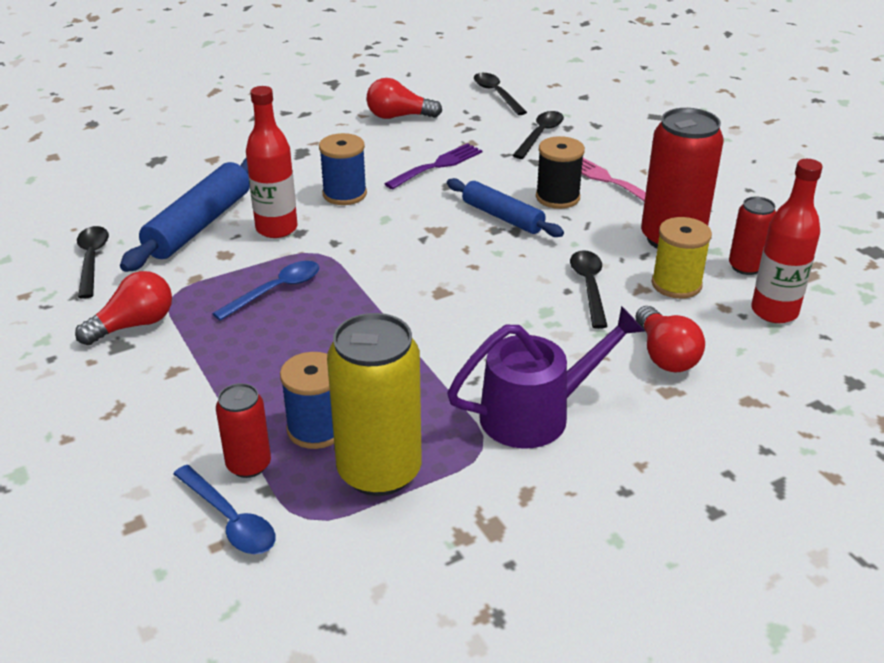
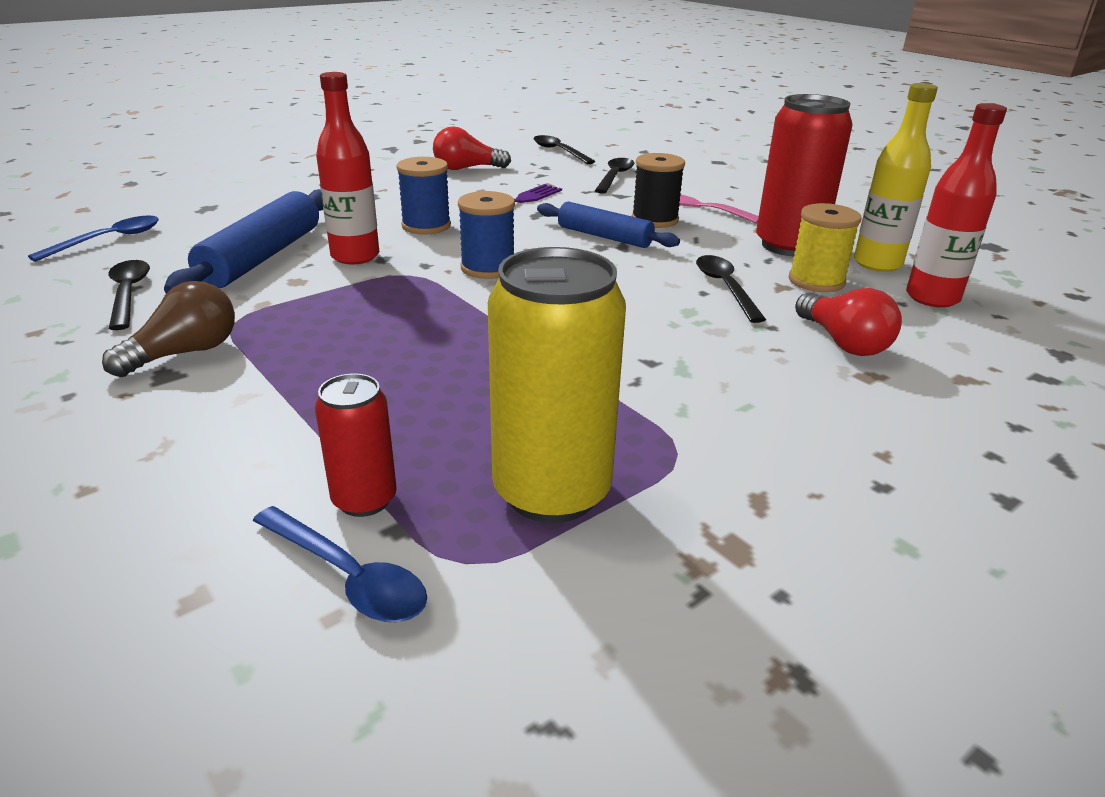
camera: 10 degrees left, 5 degrees down
(133, 325) = (185, 353): red light bulb -> brown light bulb
(276, 290) = (365, 310): blue spoon -> blue spoon (108, 240)
(316, 429) = (451, 448): blue spool -> blue spool (488, 268)
(537, 414) = (728, 409): purple watering can -> none
(746, 267) = (877, 263): red can -> yellow bottle

